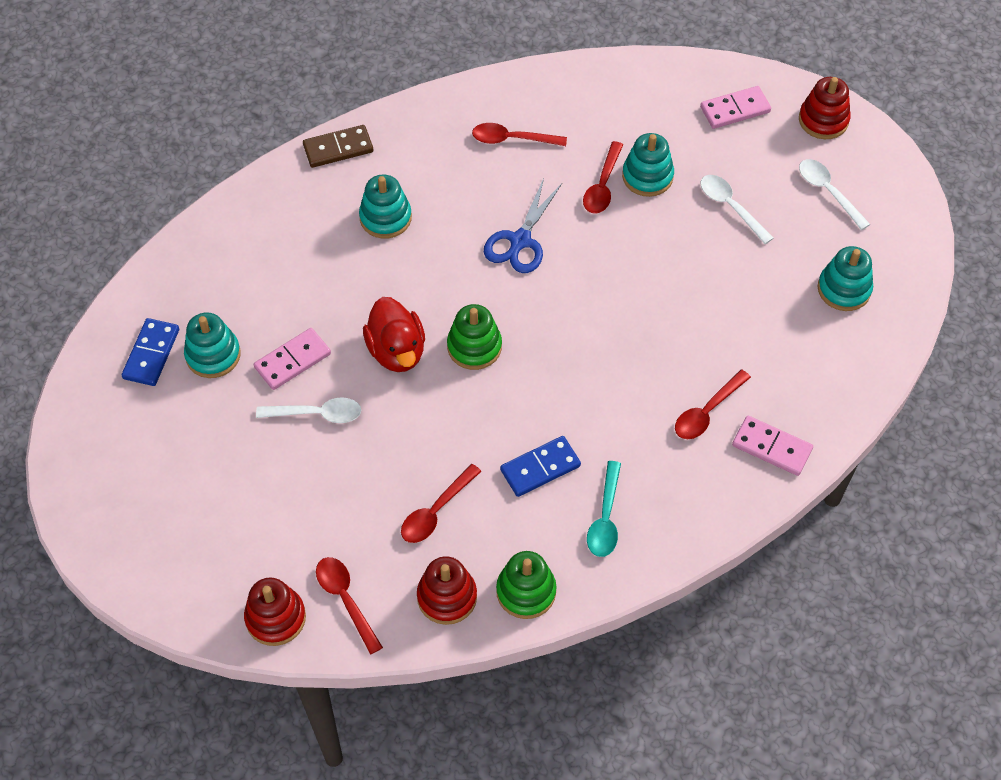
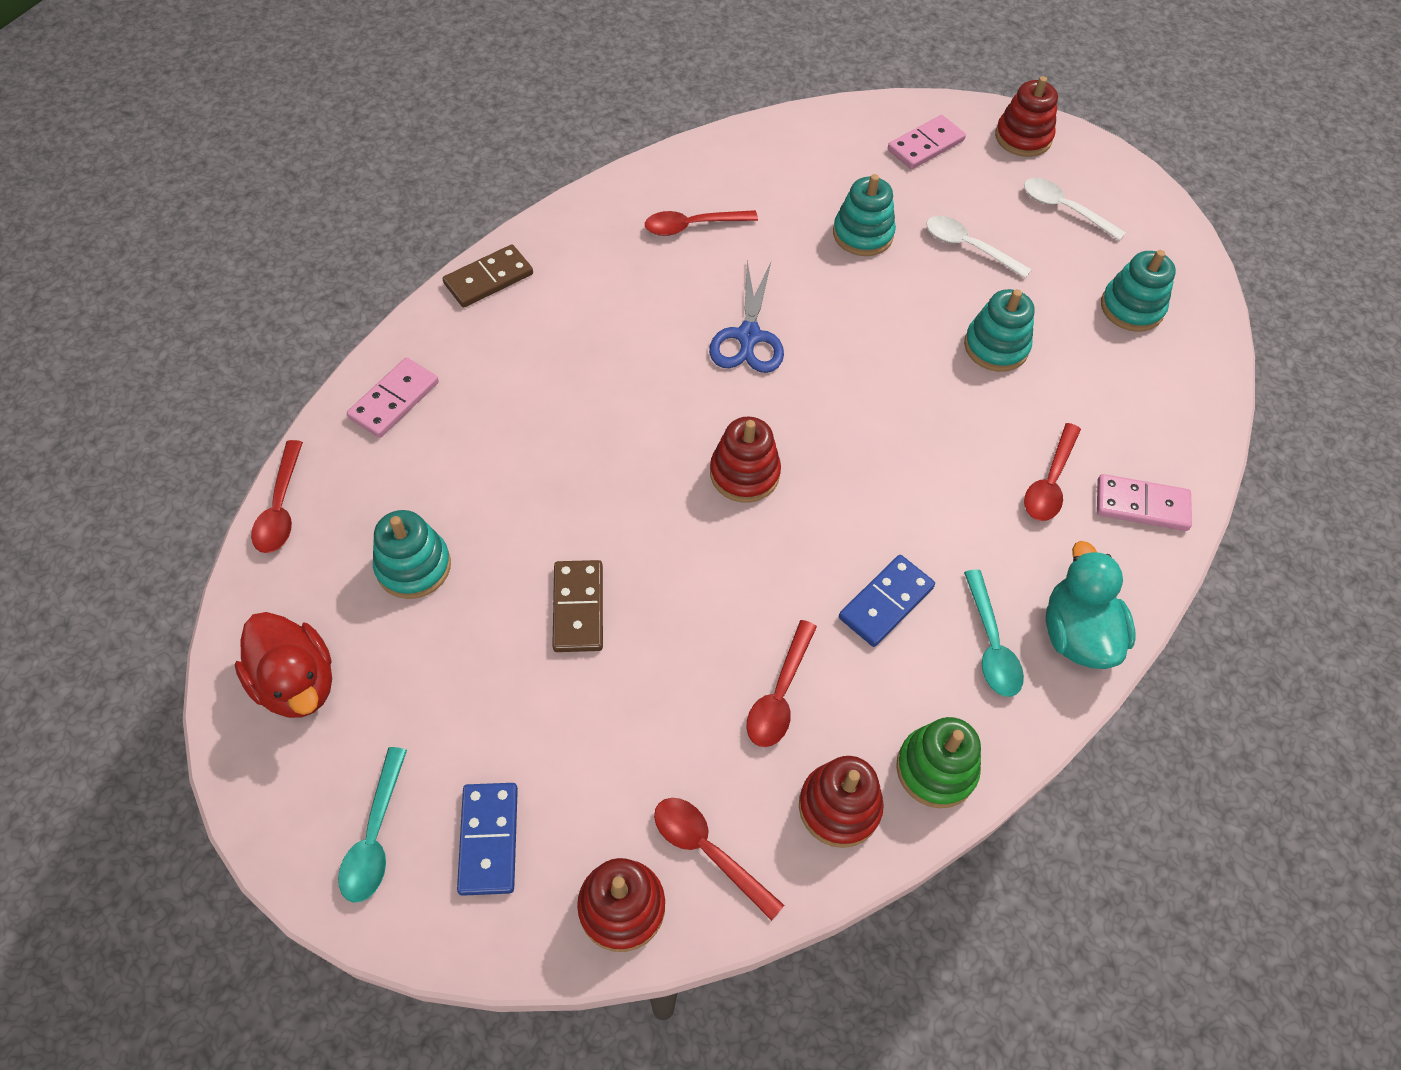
camera: 20 degrees left, 0 degrees up
(132, 528) = (375, 836): none -> turquoise spoon
(151, 354) = (328, 586): blue domino -> blue domino (488, 839)
(293, 361) = (522, 547): pink domino -> pink domino (394, 400)
(317, 414) = (578, 608): white spoon -> brown domino
(385, 218) = (576, 346): turquoise stacking toy -> turquoise stacking toy (996, 346)
(397, 351) = (651, 502): red duck -> red duck (297, 682)
(474, 347) = (744, 473): green stacking toy -> red stacking toy
(602, 186) = (817, 255): red spoon -> red spoon (281, 508)
(673, 528) = (1077, 634): none -> turquoise duck

